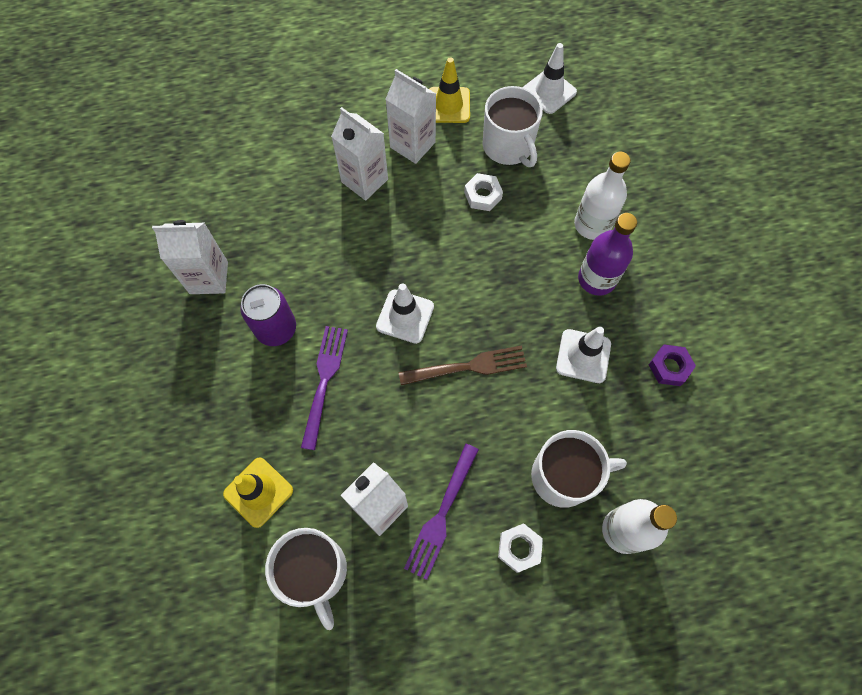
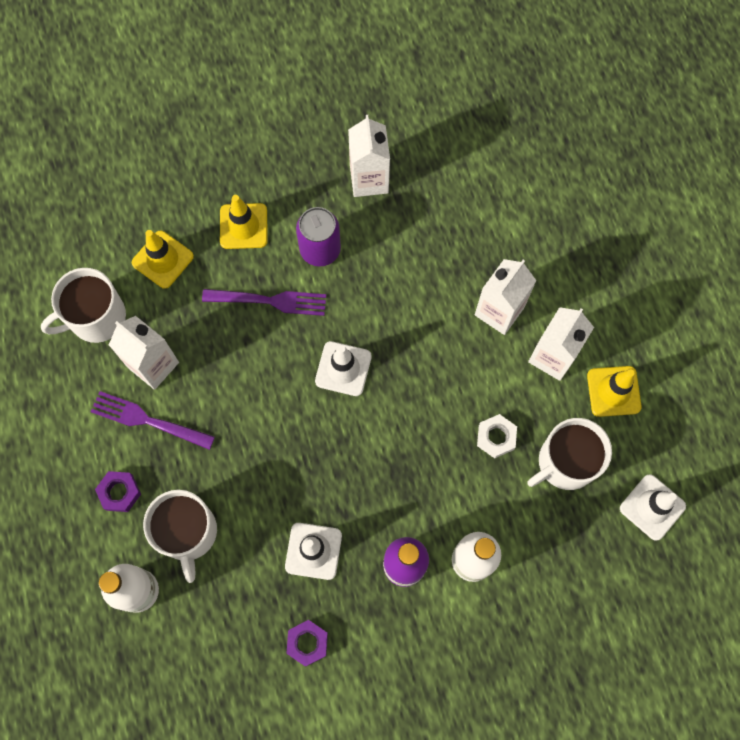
camera: 85 degrees right, 5 degrees up
(235, 403) = (243, 226): none -> yellow traffic cone
(467, 367) = (293, 434): brown fork -> none
(519, 548) = (119, 492): white nut -> purple nut

